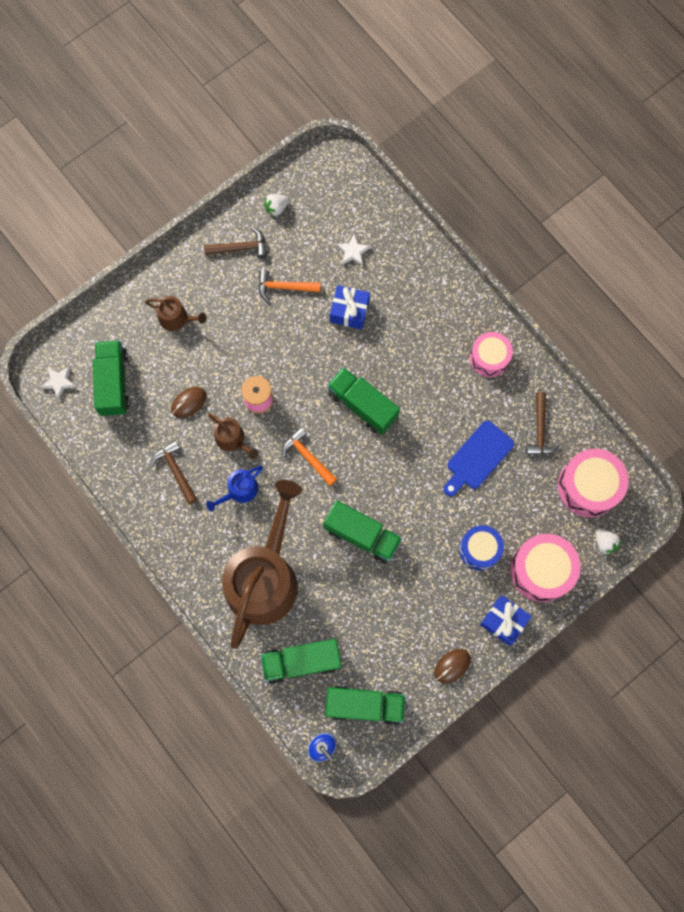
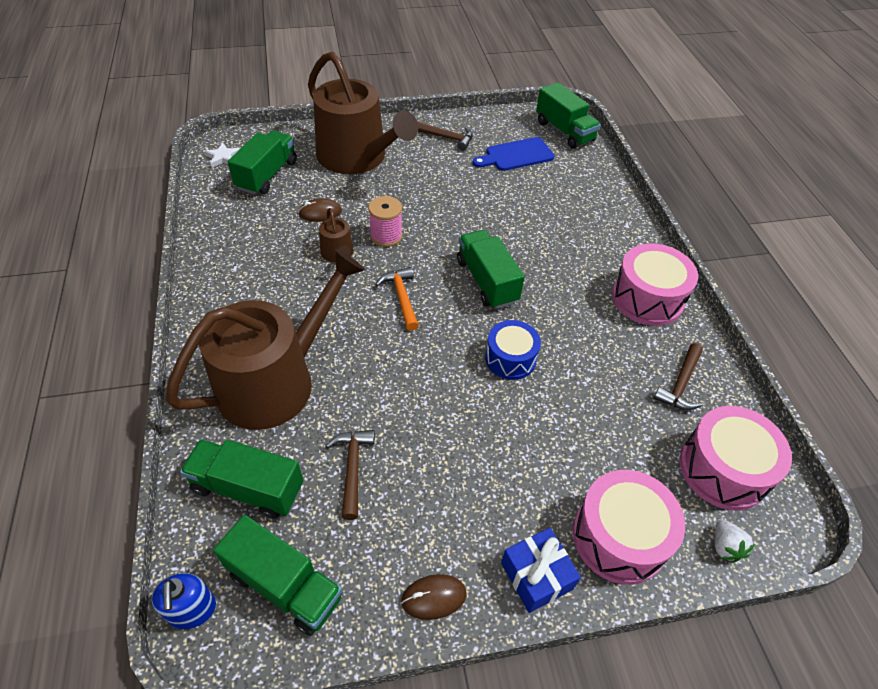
camera: 25 degrees right, 25 degrees down
(176, 318) = (357, 158): brown watering can -> brown watering can, size x2.39
(176, 471) = (265, 254): brown hammer -> brown hammer (352, 469)
(239, 491) = (312, 295): blue watering can -> none
(276, 208) = (495, 127): white strawberry -> none
(284, 287) = (468, 174): orange hammer -> none
(349, 311) = (518, 210): blue gift -> none
(353, 252) = (547, 175): white star -> none
(362, 535) = (411, 391): green truck -> green truck (564, 131)
(477, 458) = (591, 378): blue cutting board -> blue cutting board (516, 155)
(479, 549) = (546, 472): blue drum -> blue drum (510, 358)
(489, 358) = (647, 298): pink drum -> pink drum, size x1.52

